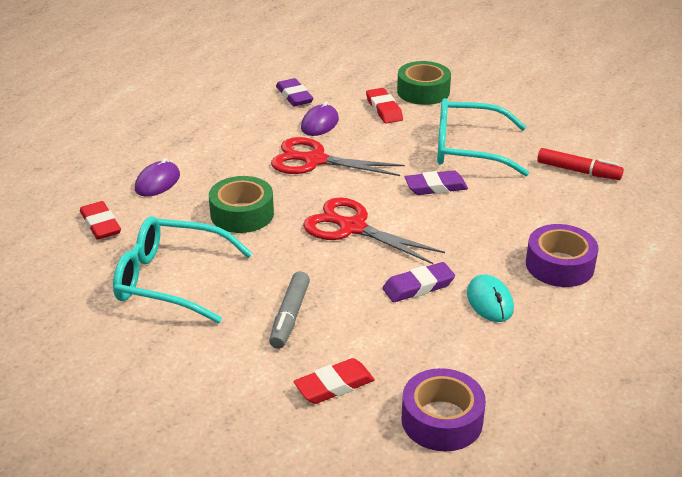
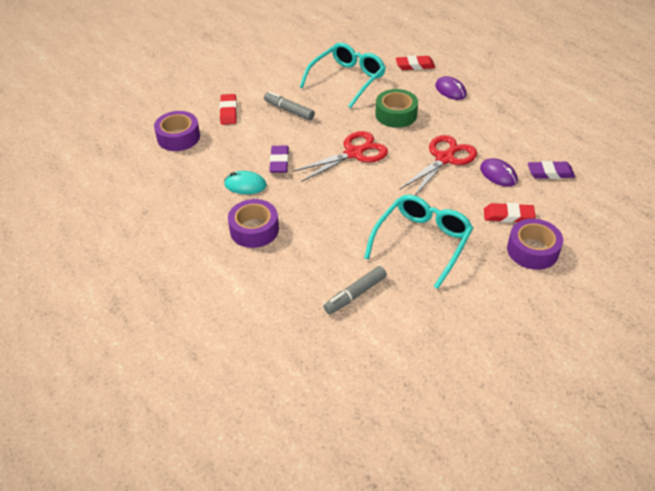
camera: 115 degrees right, 10 degrees up
(423, 91) = (532, 250): green tape -> purple tape
(435, 187) = (378, 205): purple eraser -> none
(578, 171) = (355, 294): red marker -> grey marker

